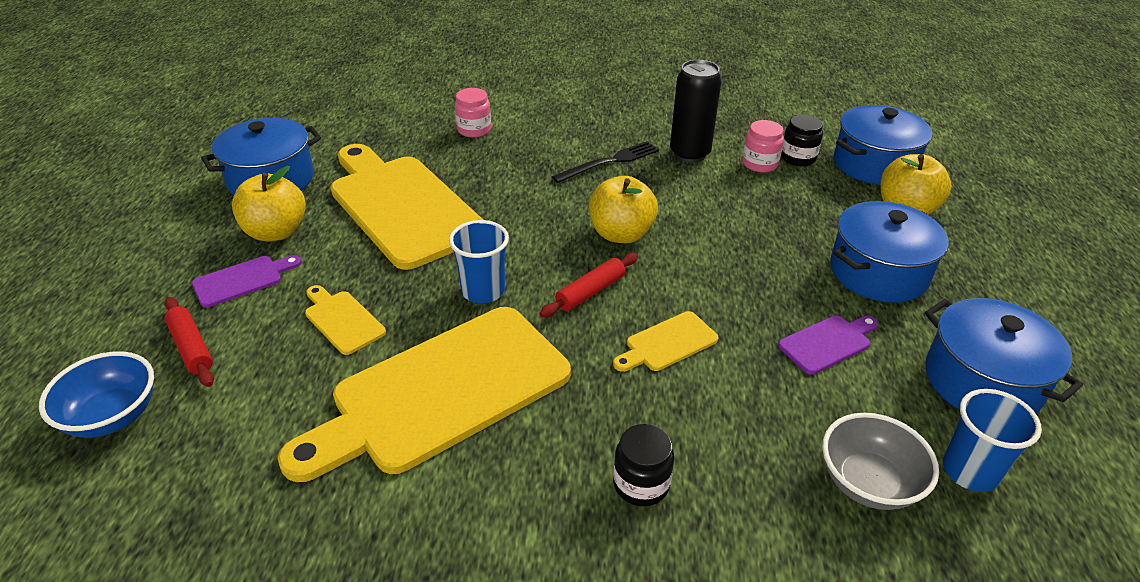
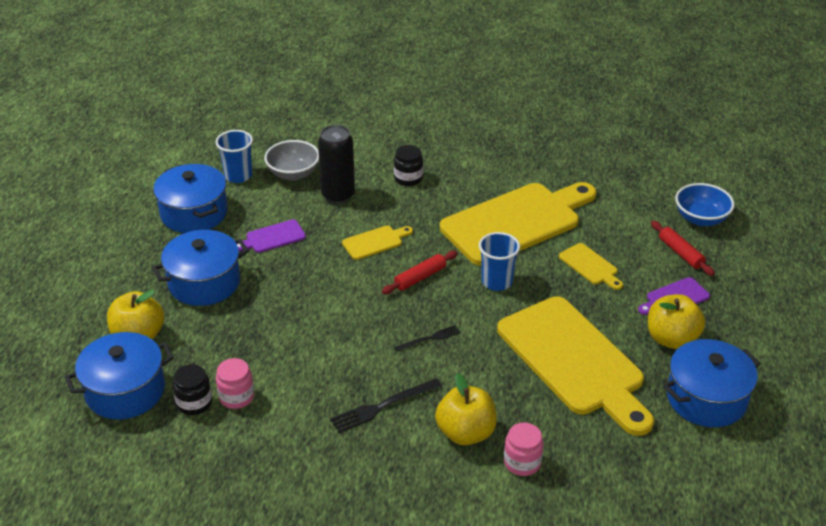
camera: 175 degrees left, 0 degrees up
(569, 221) = (429, 339): none -> black fork
(621, 234) = (388, 324): yellow apple -> yellow apple (466, 433)
(689, 154) = (300, 414): black can -> black can (338, 195)

